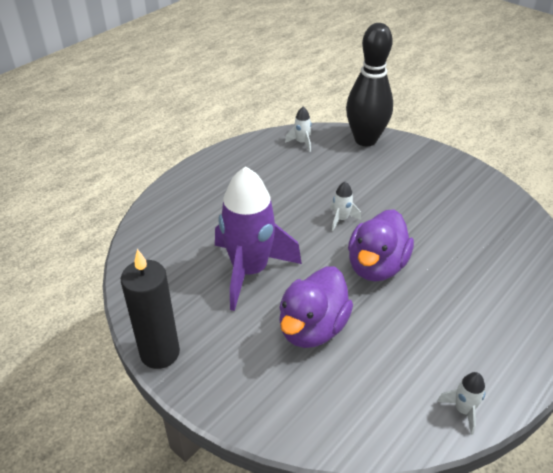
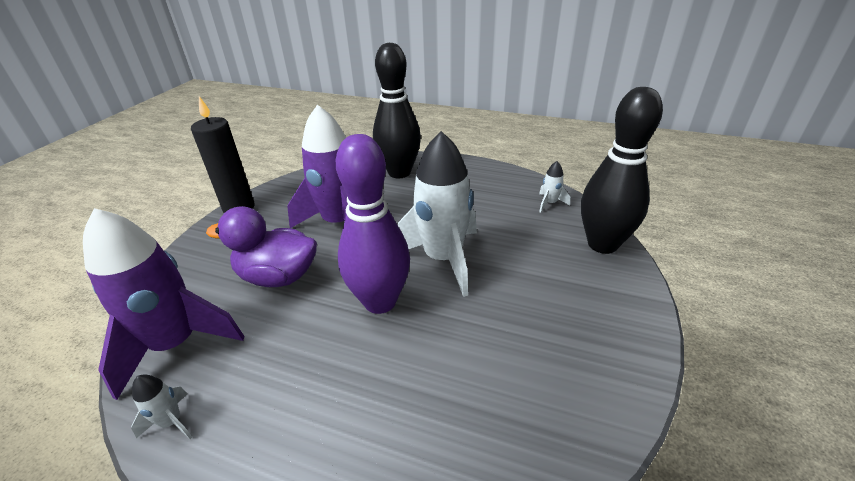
camera: 70 degrees right, 5 degrees down
(184, 210) = (399, 172): none -> black bowling pin
(341, 219) = (442, 259): white rocket -> white rocket, size x2.46
(376, 266) = (380, 301): purple duck -> purple bowling pin
(376, 410) = (176, 344): none -> purple rocket

